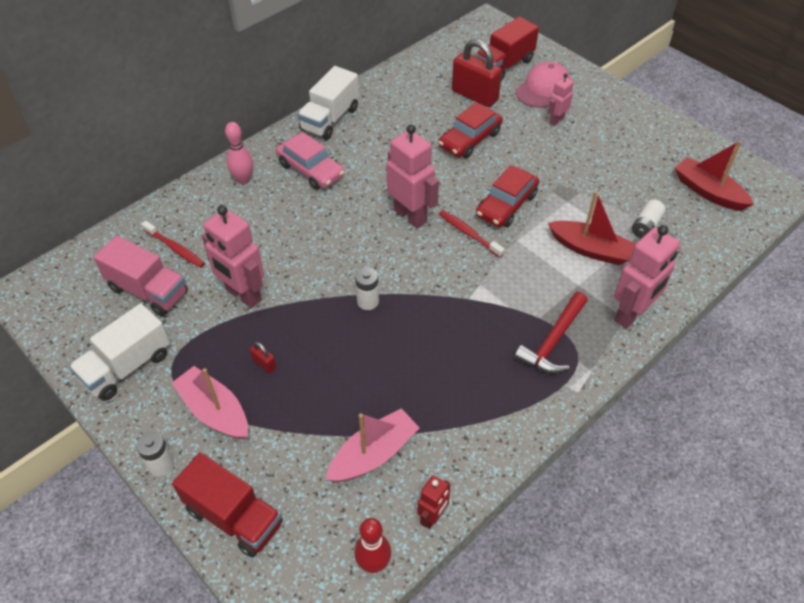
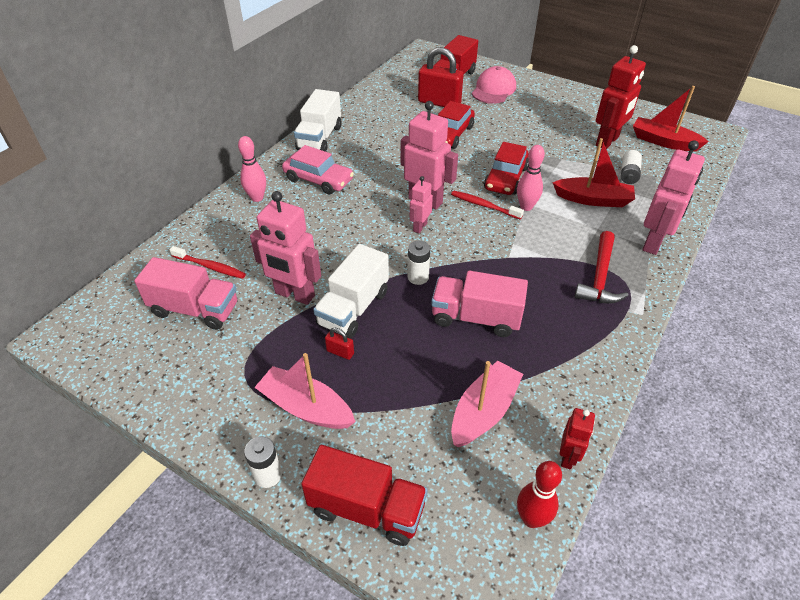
camera: 15 degrees left, 5 degrees down
(127, 366) = (196, 385): white truck -> white truck (353, 308)
(406, 358) = (476, 318): none -> pink truck
(513, 244) = (526, 207): none -> pink bowling pin
(556, 120) = (516, 110): pink robot -> pink robot (420, 227)
(642, 179) = (607, 141): none -> red robot

